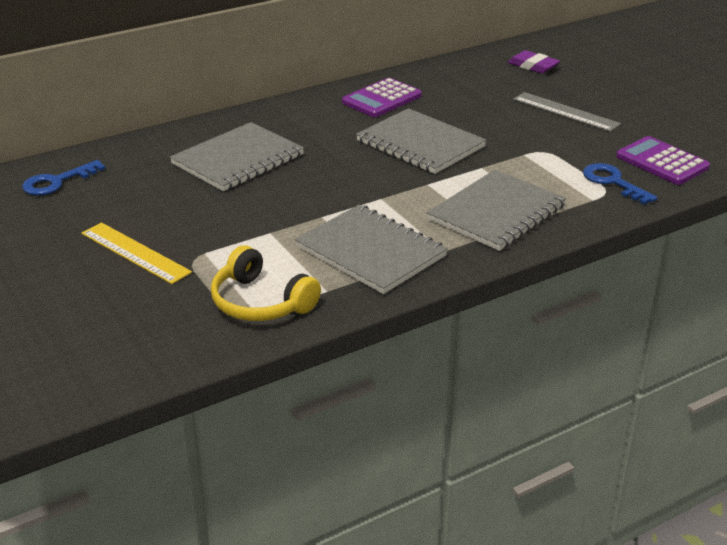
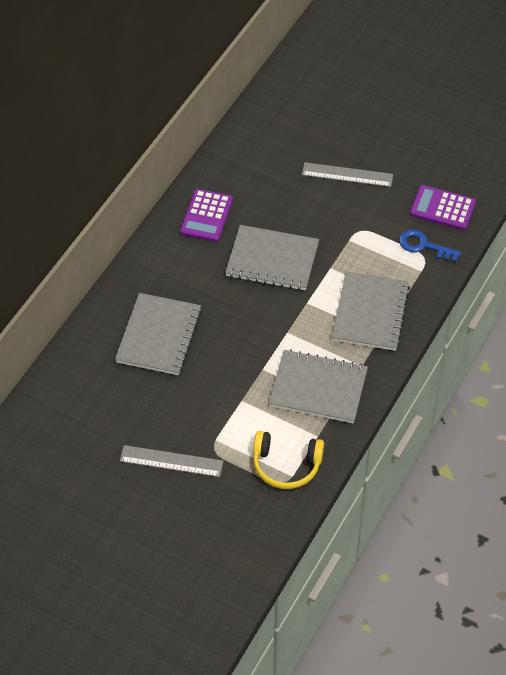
camera: 30 degrees left, 20 degrees up
(57, 182) = (51, 419): blue key -> none
(135, 253) = (171, 461): yellow ruler -> grey ruler
(533, 66) = (288, 122): purple eraser -> none

